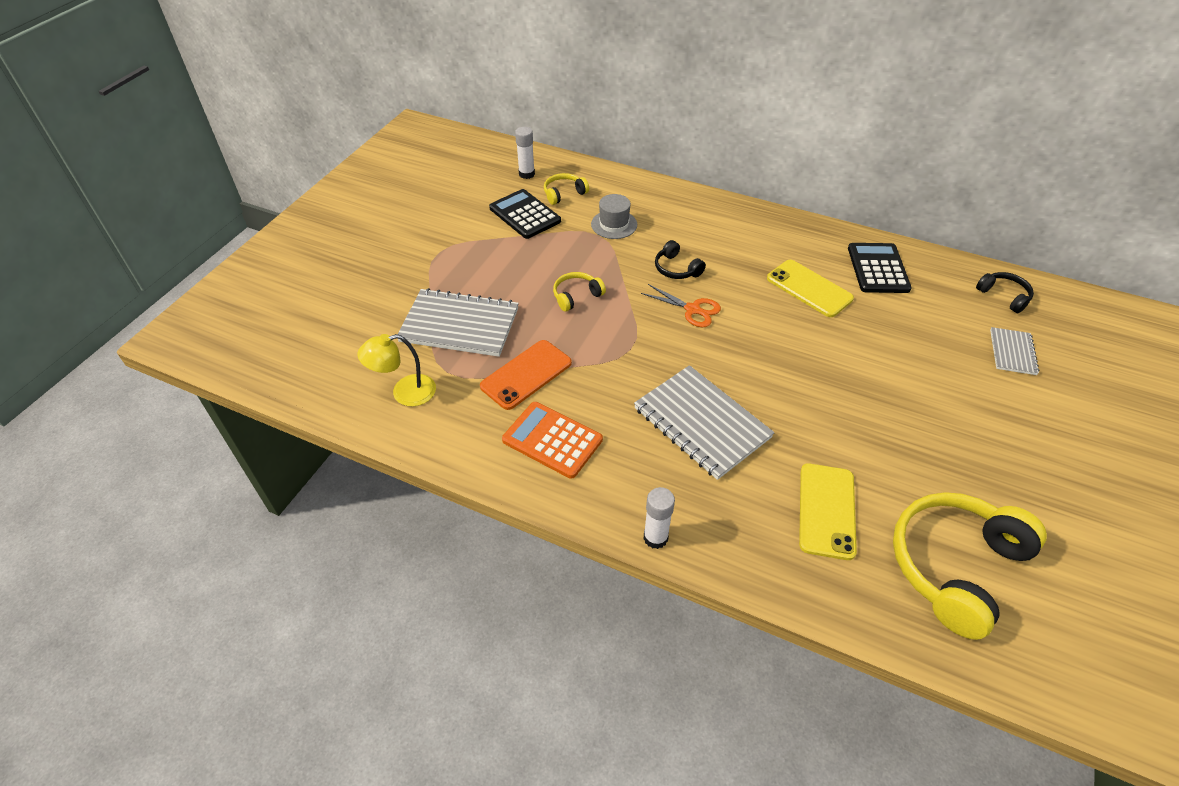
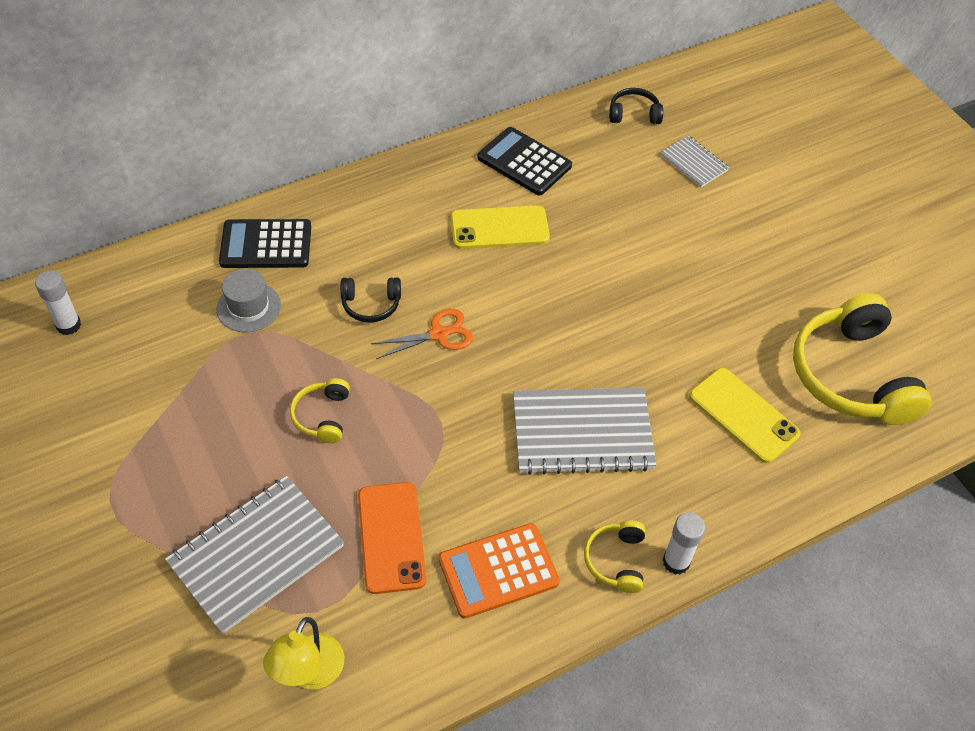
camera: 55 degrees left, 5 degrees up
(525, 215) = (140, 375): black calculator -> black calculator (266, 245)
(564, 194) = (146, 315): yellow headphones -> yellow headphones (616, 560)

